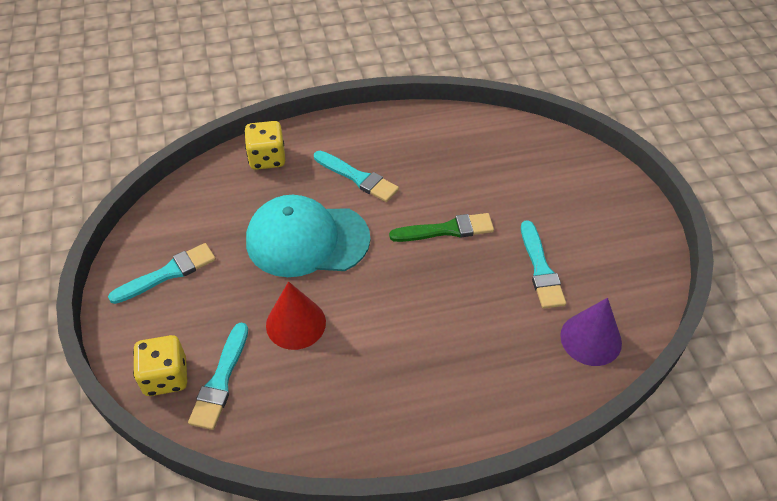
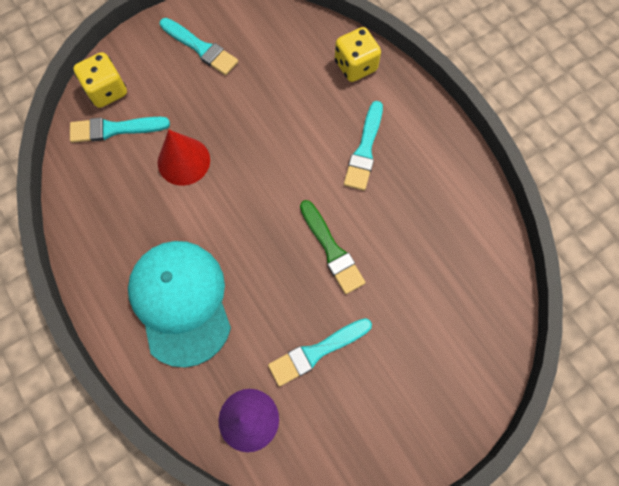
camera: 70 degrees right, 20 degrees up
(307, 240) = (274, 135): turquoise cap -> turquoise cap (181, 302)

